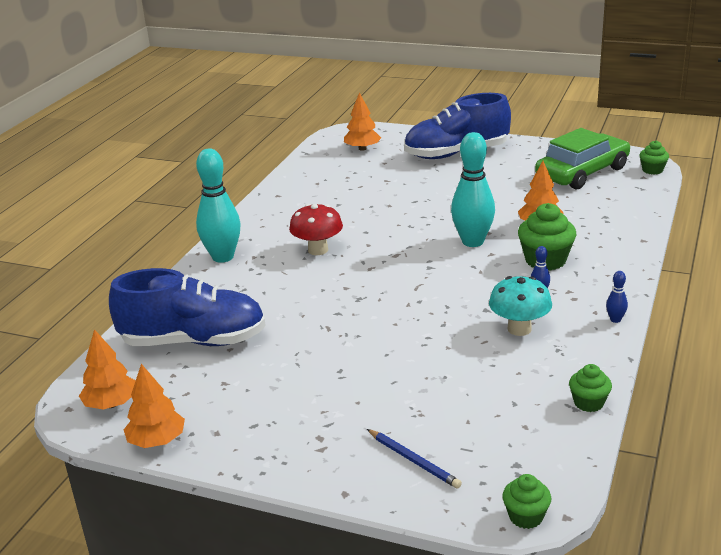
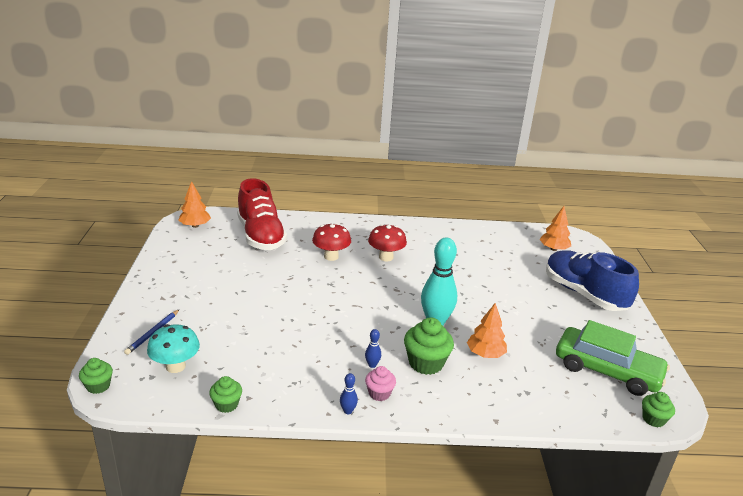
camera: 65 degrees right, 0 degrees up
(157, 441) = (164, 245): orange tree -> none
(194, 341) = (261, 236): blue shoe -> red shoe
(223, 257) = (359, 226): turquoise bowling pin -> none
(291, 289) = (331, 256): none -> red mushroom
(519, 329) = (316, 360): turquoise mushroom -> turquoise mushroom (175, 366)
(590, 296) = (379, 393): none -> pink cupcake

